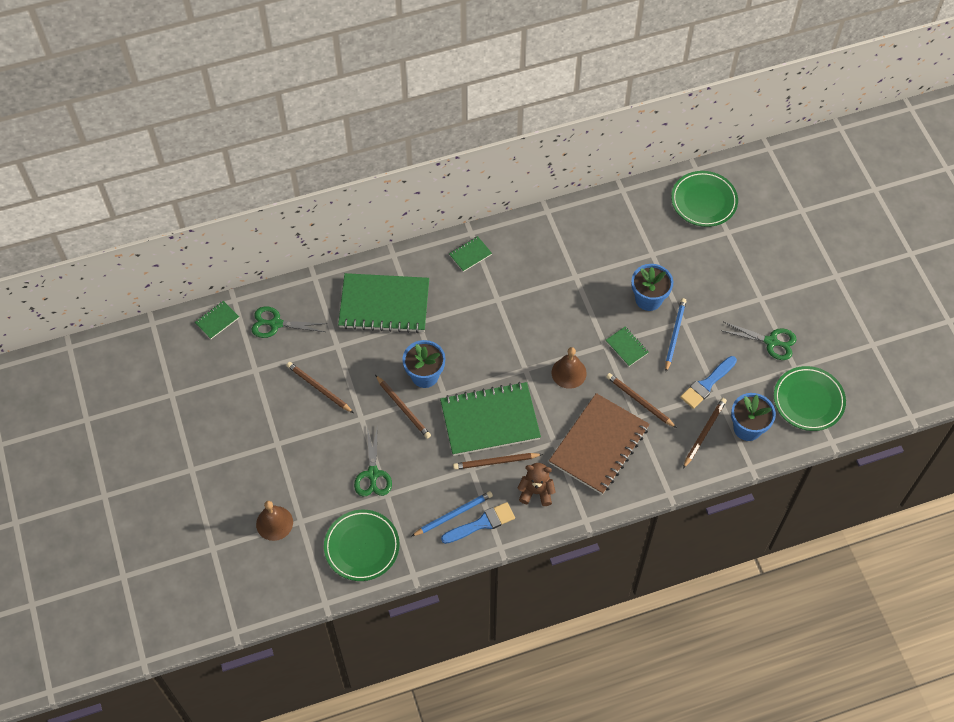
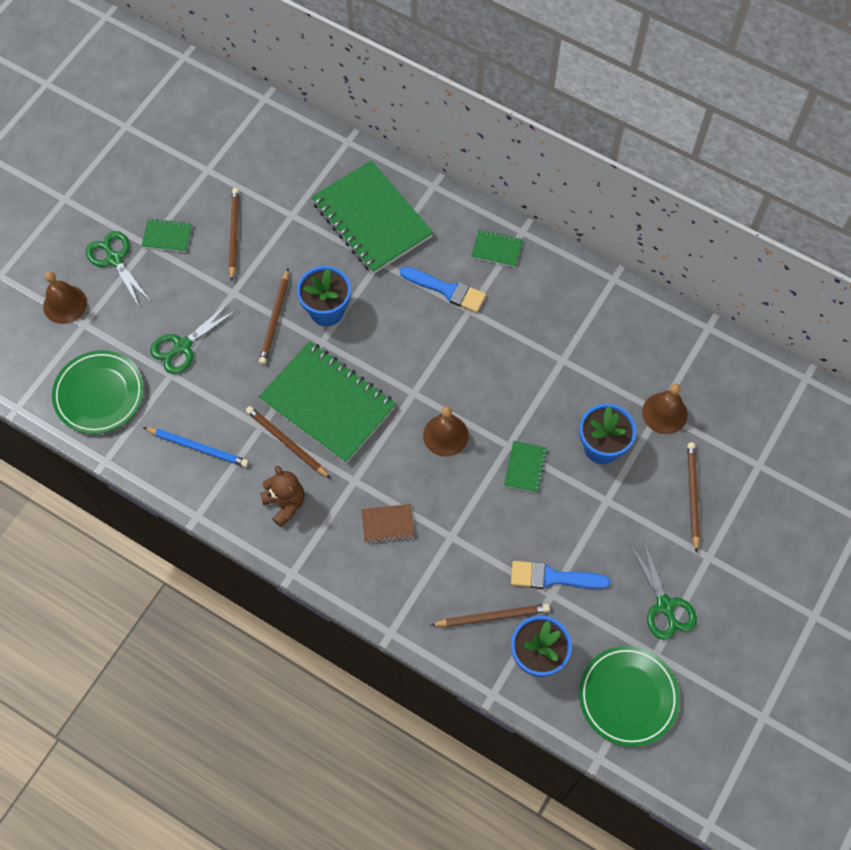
camera: 50 degrees right, 5 degrees up
(217, 320) = (231, 102): green notebook -> green notebook (167, 236)
(276, 324) = (270, 149): green scissors -> green scissors (114, 259)
(481, 523) = (209, 480): blue brush -> blue brush (447, 290)
(599, 445) = (388, 524): brown notebook -> brown notebook, size x0.42
(639, 401) = (473, 526): brown pencil -> brown pencil (692, 495)
(655, 252) = (664, 413): none -> brown bell
(674, 335) = (583, 503): blue pencil -> none
(703, 201) = (773, 414): green plate -> none

